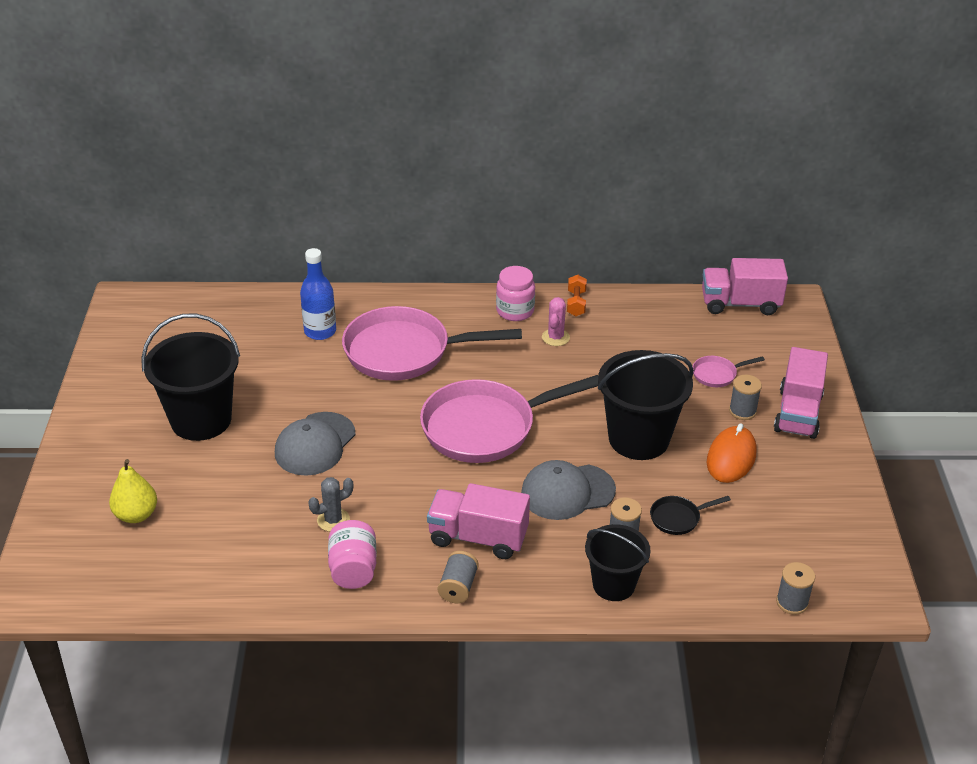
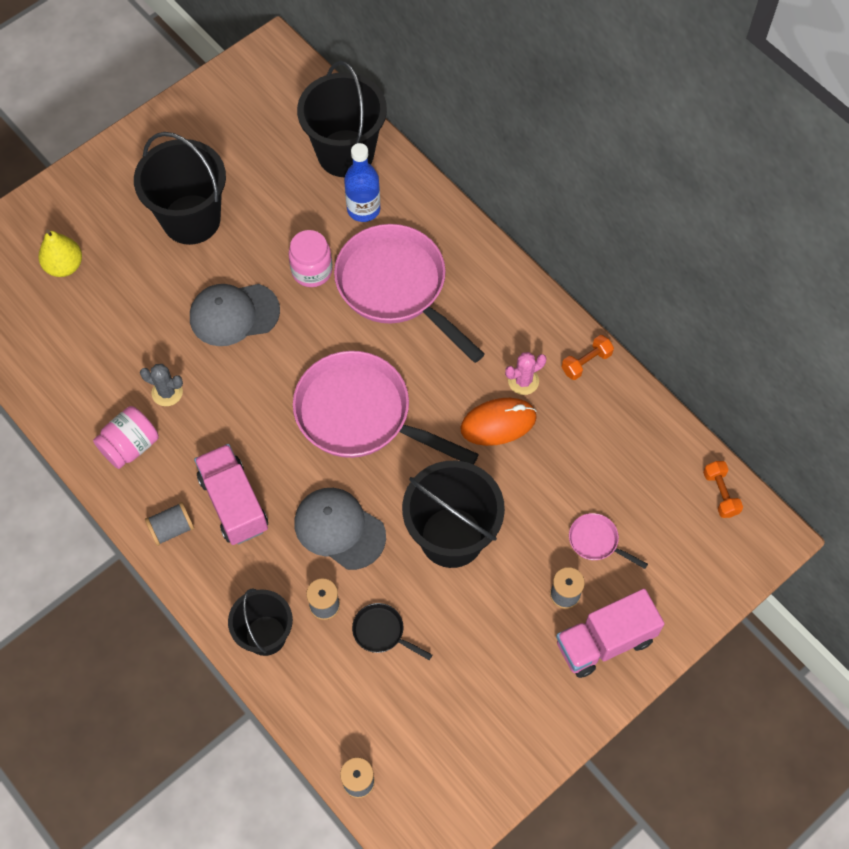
camera: 50 degrees right, 25 degrees up
(262, 314) = (345, 153): none -> black bucket
(515, 311) = (528, 325): pink jar -> pink jar (312, 271)
(731, 458) = (493, 624): orange mouse -> orange mouse (498, 423)
(740, 304) = (720, 493): pink truck -> orange dumbbell

